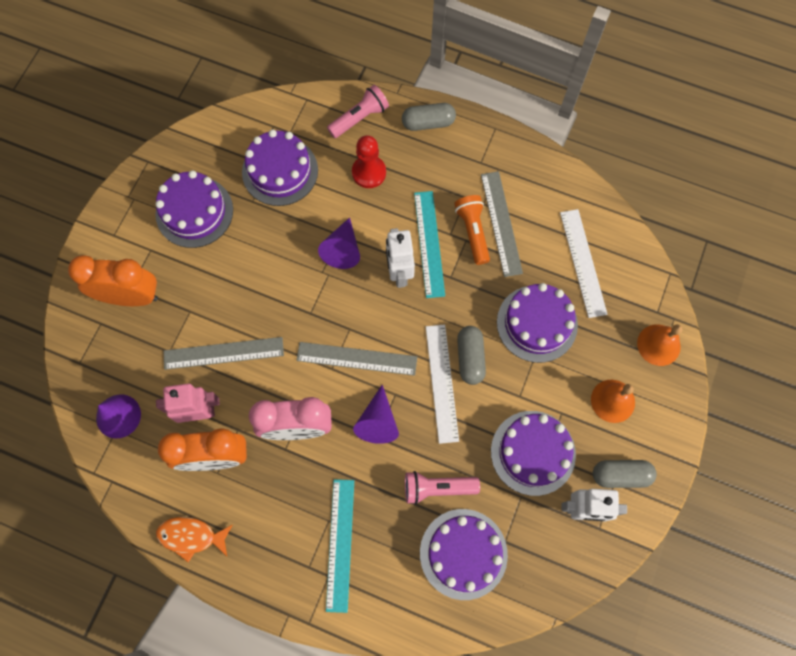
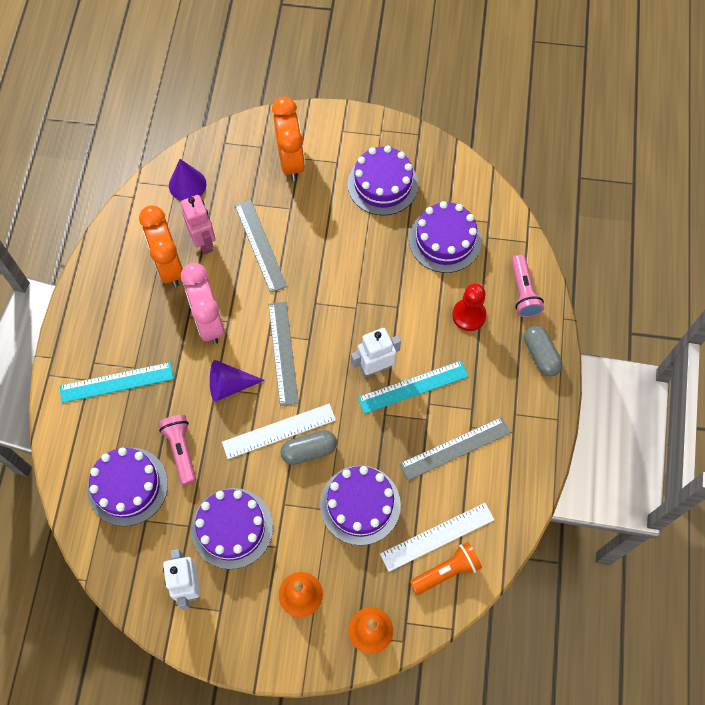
camera: 75 degrees right, 5 degrees down
(191, 536) = (101, 267): orange fish -> none
(342, 249) = (384, 313): purple cone -> none
(359, 118) = (523, 292): pink flashlight -> pink flashlight turned 45 degrees clockwise
(472, 232) = (437, 424): orange flashlight -> orange flashlight (446, 571)
(620, 475) = (229, 615): grey capsule -> none

